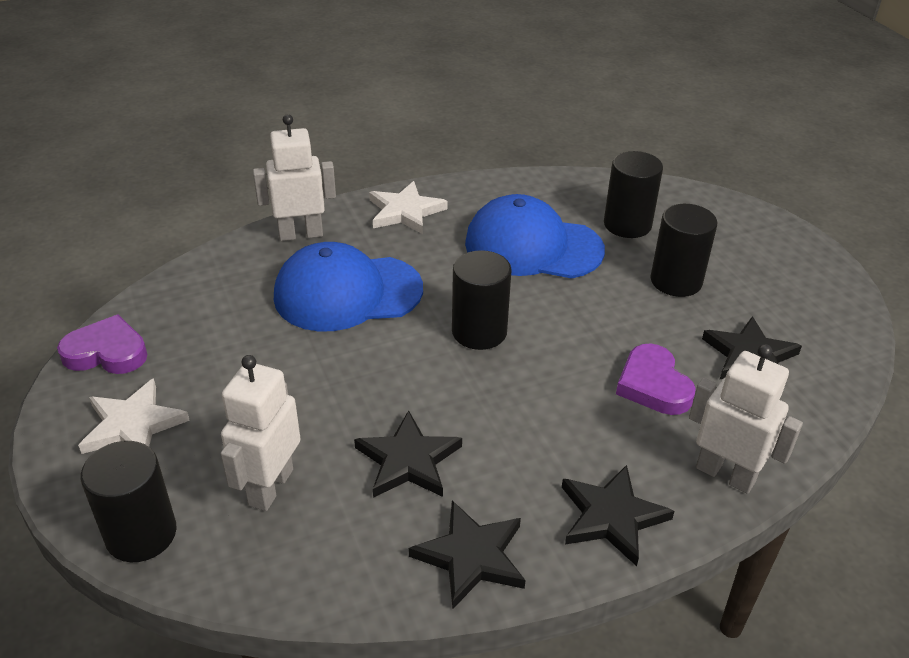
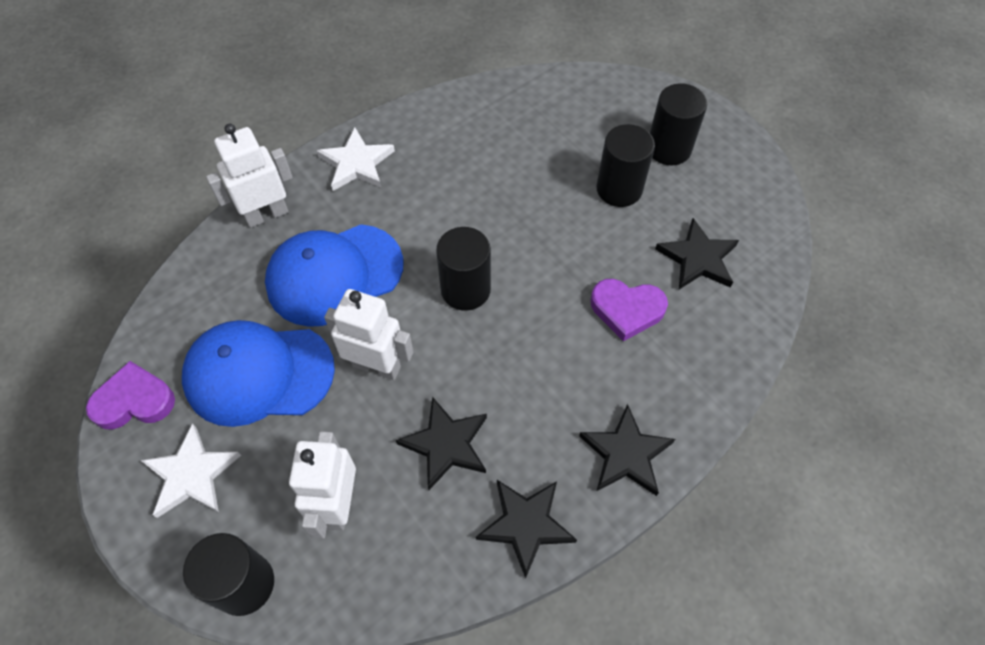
camera: 15 degrees left, 20 degrees up
(533, 246) = (485, 178): blue cap -> blue cap (258, 374)
(627, 224) = (562, 132): black cylinder -> black cylinder (668, 148)
(653, 385) = (627, 310): purple heart -> purple heart turned 45 degrees counterclockwise
(725, 474) = (704, 386): white robot -> white robot (377, 366)

